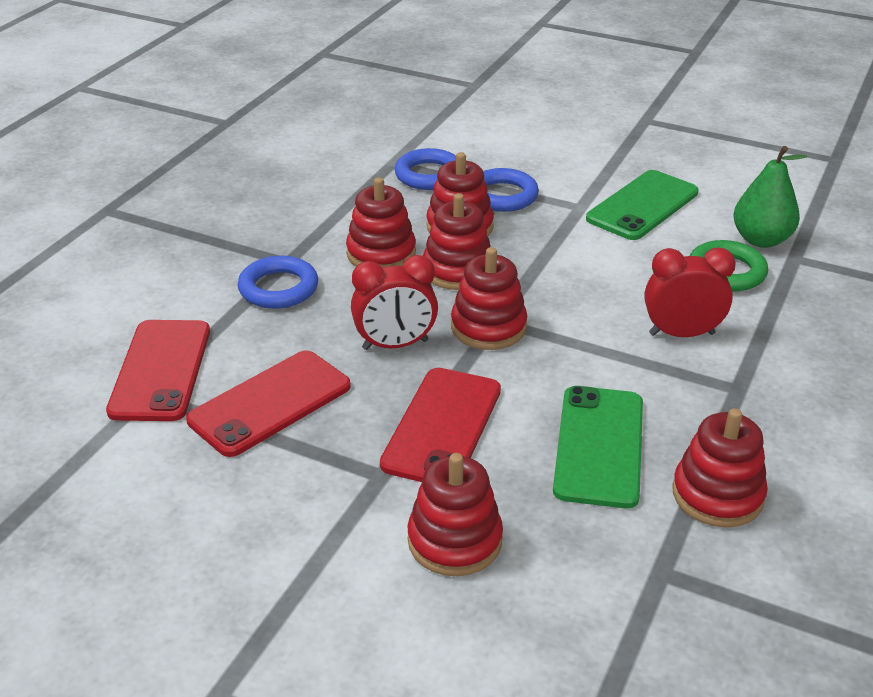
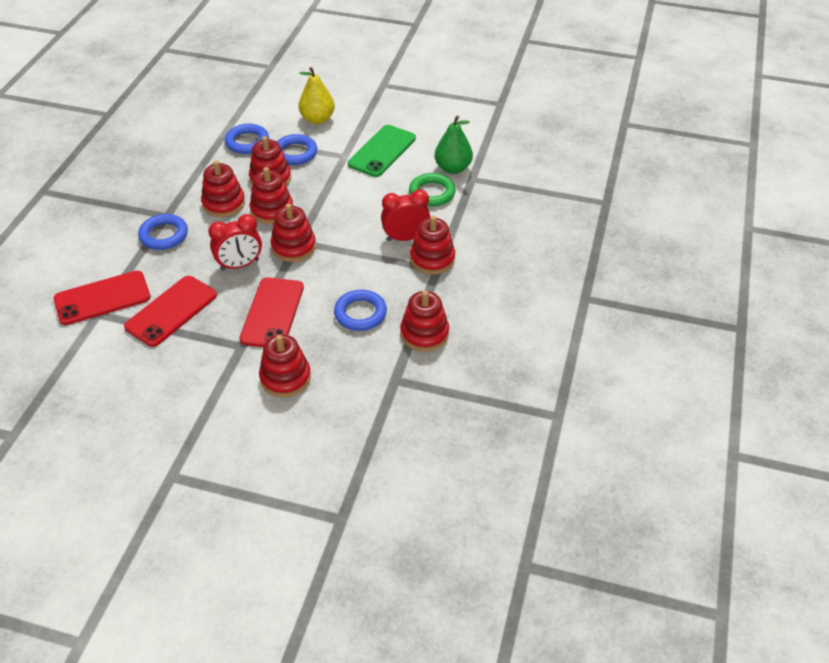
camera: 10 degrees left, 10 degrees up
(161, 370) = (102, 298): red phone -> red phone turned 75 degrees clockwise
(541, 155) = (317, 119): none -> yellow pear
(599, 446) = (360, 313): green phone -> blue ring
(729, 372) = (432, 259): none -> red stacking toy

